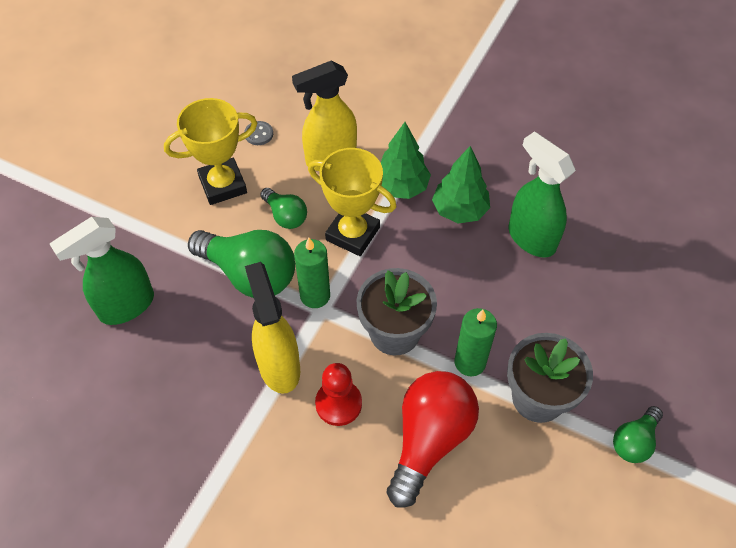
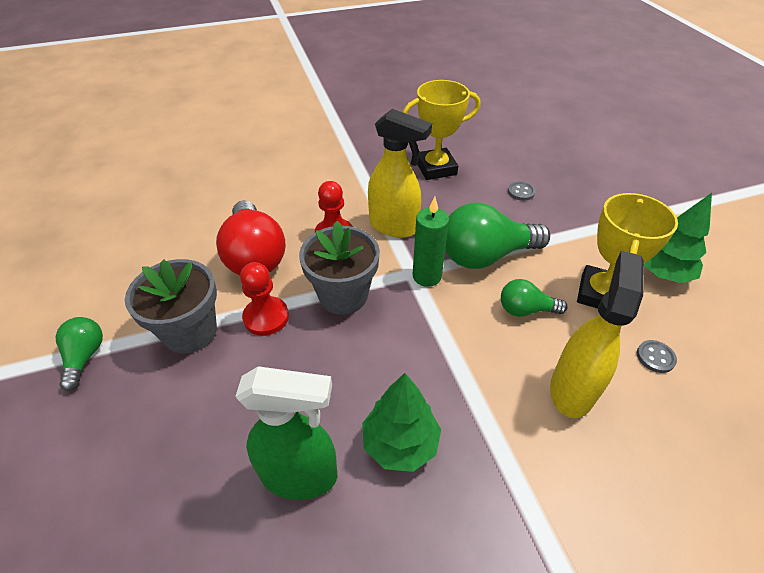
camera: 135 degrees right, 10 degrees down
(126, 306) = (521, 192): green spray bottle -> grey button
(352, 234) = (460, 338): yellow trophy -> yellow trophy (436, 168)
(401, 187) = (479, 418): green tree -> green tree (662, 273)
(470, 362) = (266, 317): green candle -> red pawn

